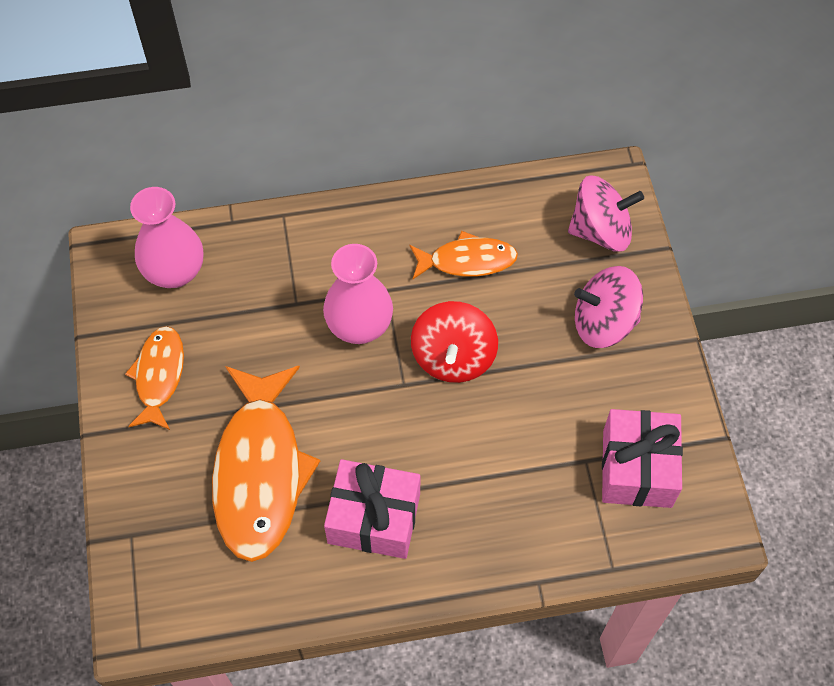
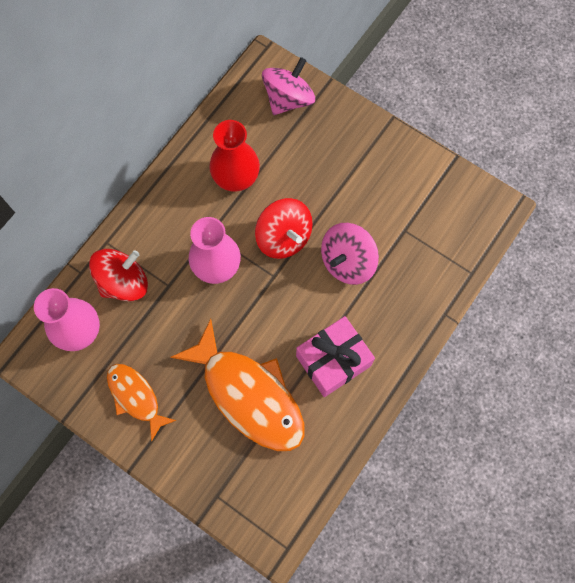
camera: 45 degrees left, 10 degrees up
(260, 264) = (124, 282): none -> red spinning top
(467, 260) = (236, 177): orange fish -> red vase
(604, 322) = (340, 148): pink spinning top -> pink spinning top (347, 262)
(637, 468) = (432, 211): pink gift -> none

